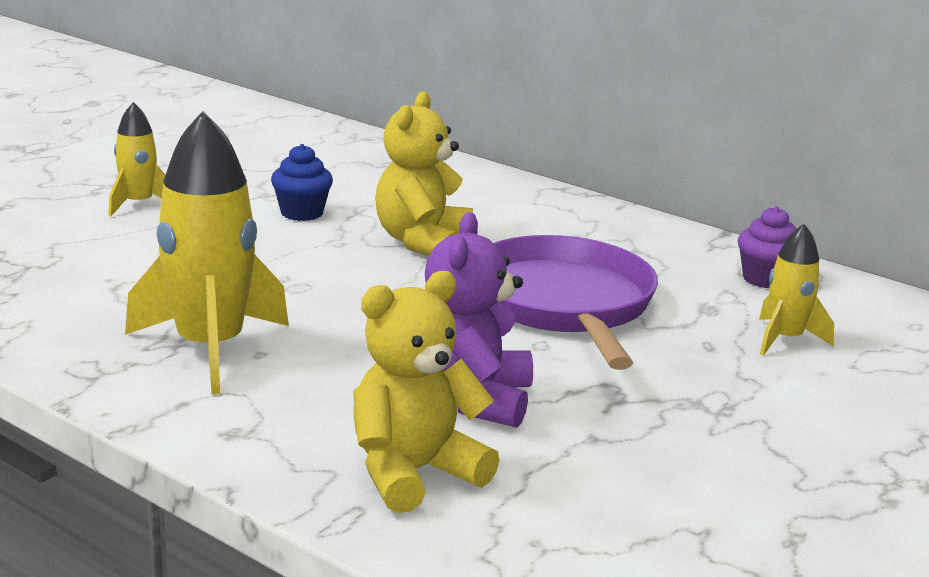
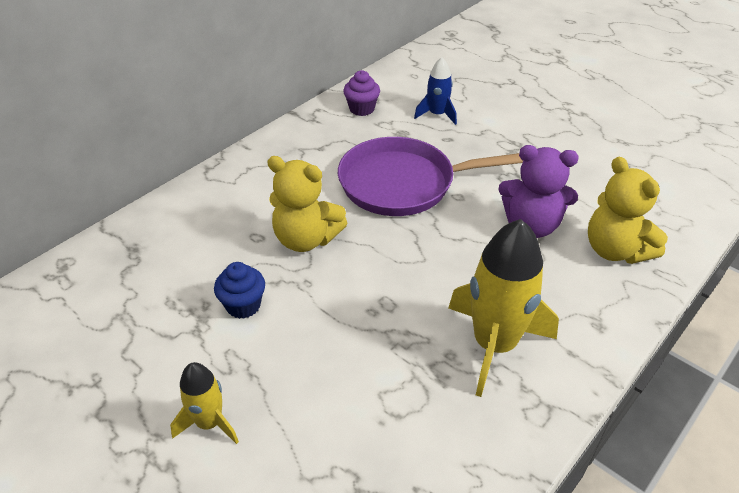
camera: 85 degrees left, 20 degrees up
(785, 339) = (437, 114): yellow rocket -> blue rocket

